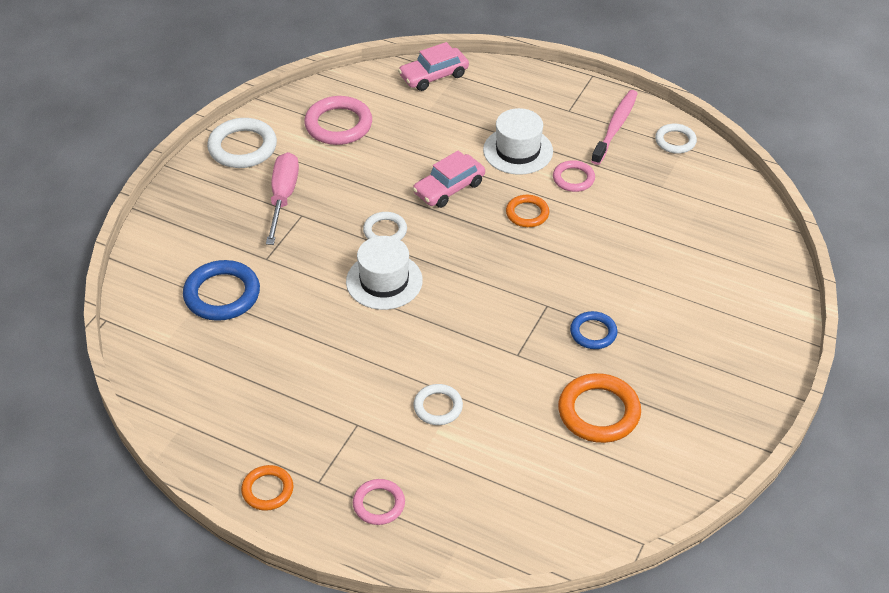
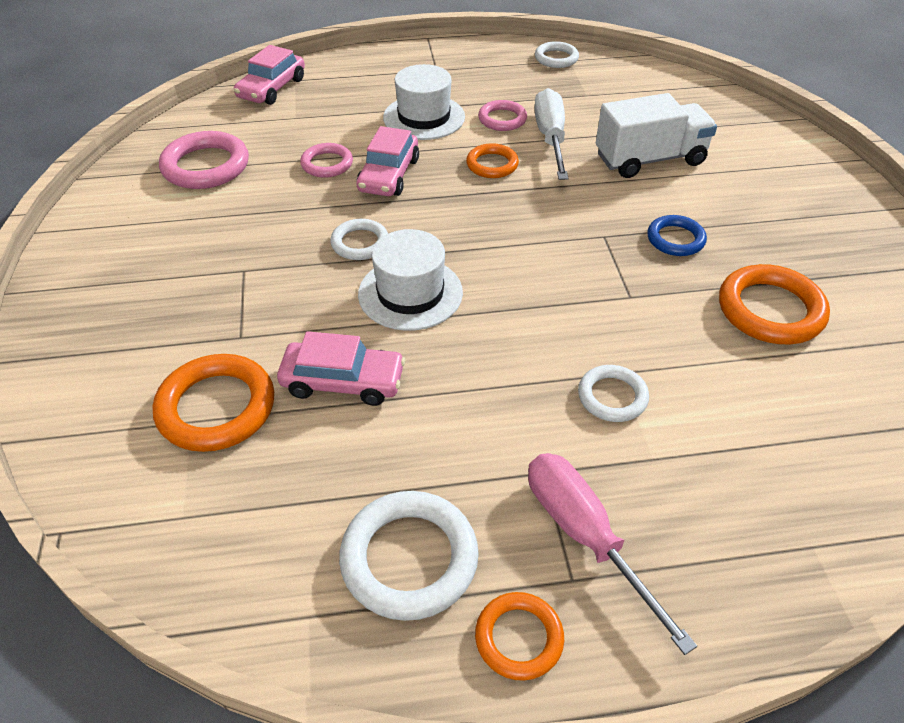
camera: 35 degrees left, 0 degrees up
(222, 294) = (216, 407): blue ring -> orange ring
(242, 147) = (102, 232): white ring -> white ring (409, 558)
(283, 197) = (202, 262): pink screwdriver -> pink screwdriver (585, 536)
(298, 315) = (343, 382): none -> pink car
(379, 504) = (674, 559): pink ring -> pink ring (327, 164)
(592, 212) = (550, 138): none -> white screwdriver
(615, 127) = (493, 67): pink toothbrush -> none
(647, 264) = (649, 159): none -> white truck

